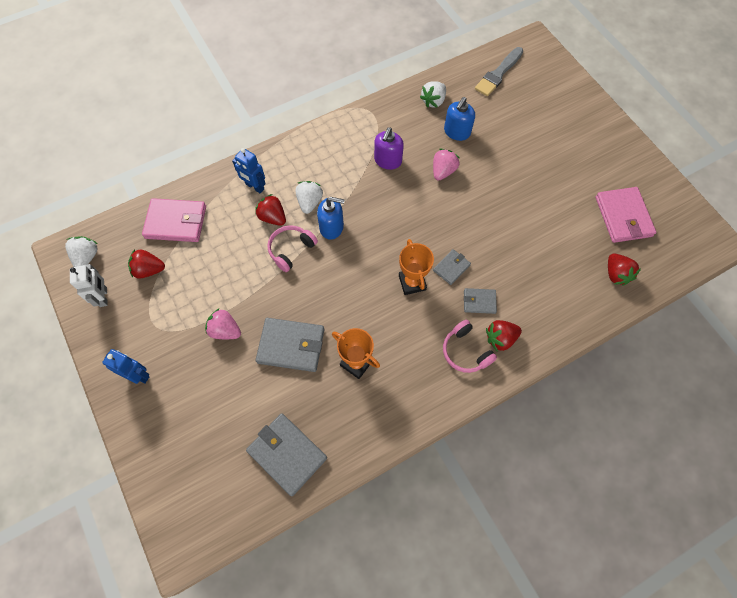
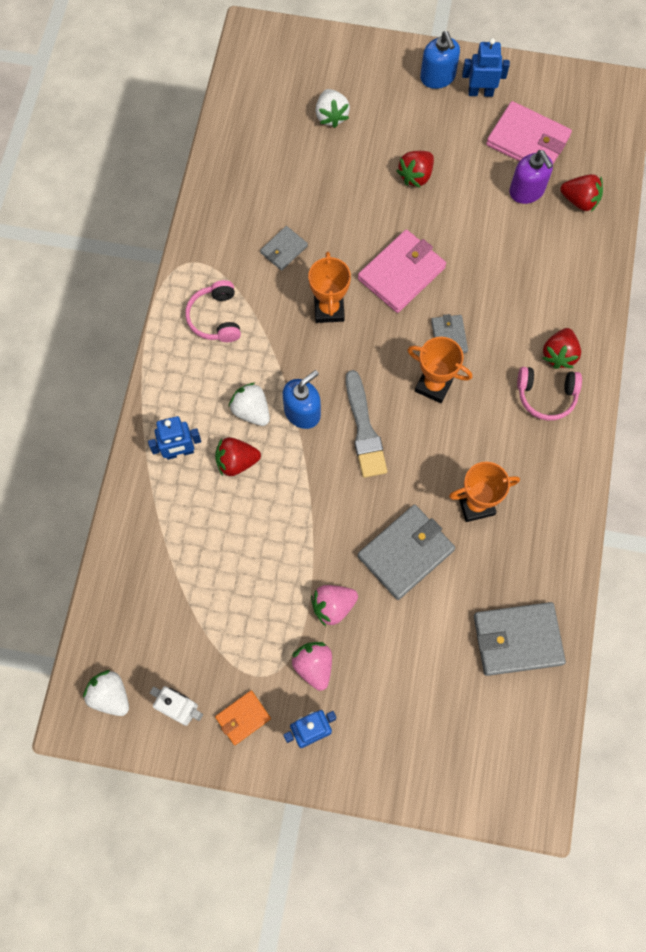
camera: 50 degrees left, 5 degrees up
(121, 332) = (243, 718): none -> orange wallet
(149, 270) = (189, 637): red strawberry -> red strawberry (416, 176)
(176, 222) = (151, 567): pink wallet -> pink wallet (401, 273)
(291, 250) = (293, 472): pink headphones -> pink headphones (215, 318)
(388, 161) = (270, 295): purple soap dispenser -> purple soap dispenser (527, 191)
(407, 194) = (329, 309): none -> orange trophy
(433, 101) = (237, 191): white strawberry -> white strawberry (331, 116)
(443, 171) = (332, 253): pink strawberry -> pink strawberry (314, 666)
(457, 132) = (297, 201): blue soap dispenser -> blue soap dispenser (437, 77)
(479, 301) = (506, 341): grey wallet -> grey wallet (284, 249)
(498, 74) = (262, 102): grey brush -> grey brush (364, 429)
(625, 169) = (480, 92): none -> blue robot

